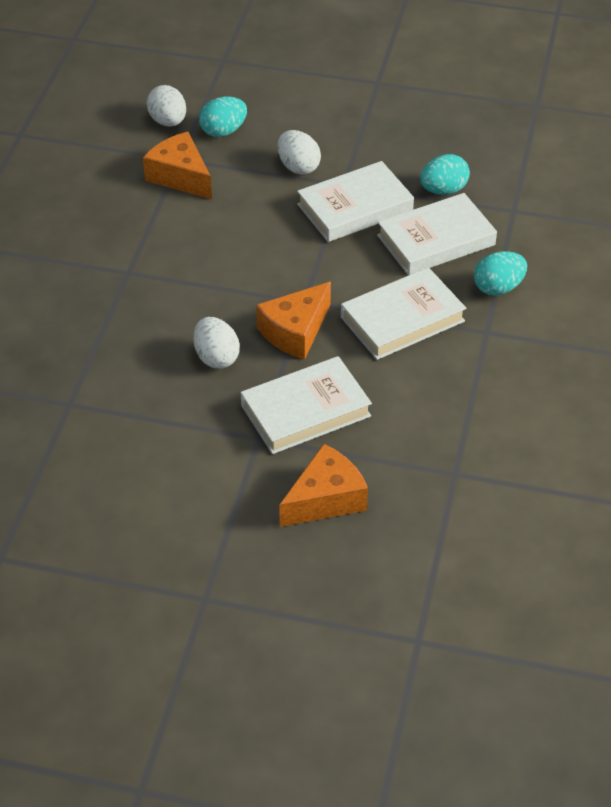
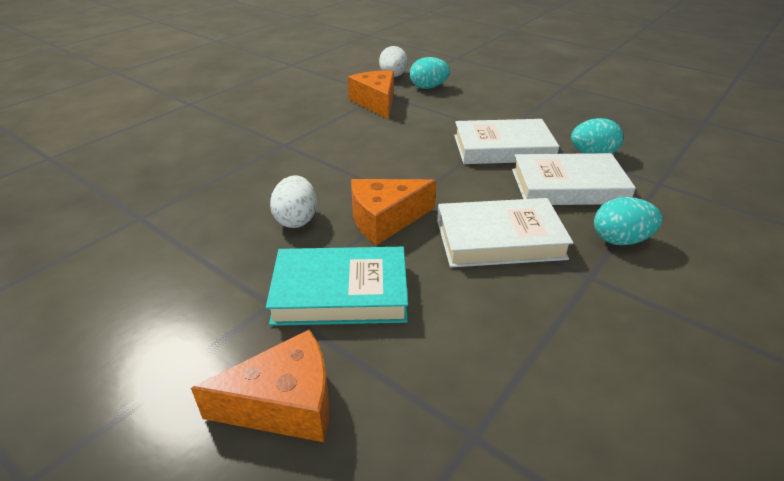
camera: 25 degrees right, 10 degrees down
(298, 167) = (471, 115): white egg -> none
(305, 411) = (340, 293): white book -> turquoise book

